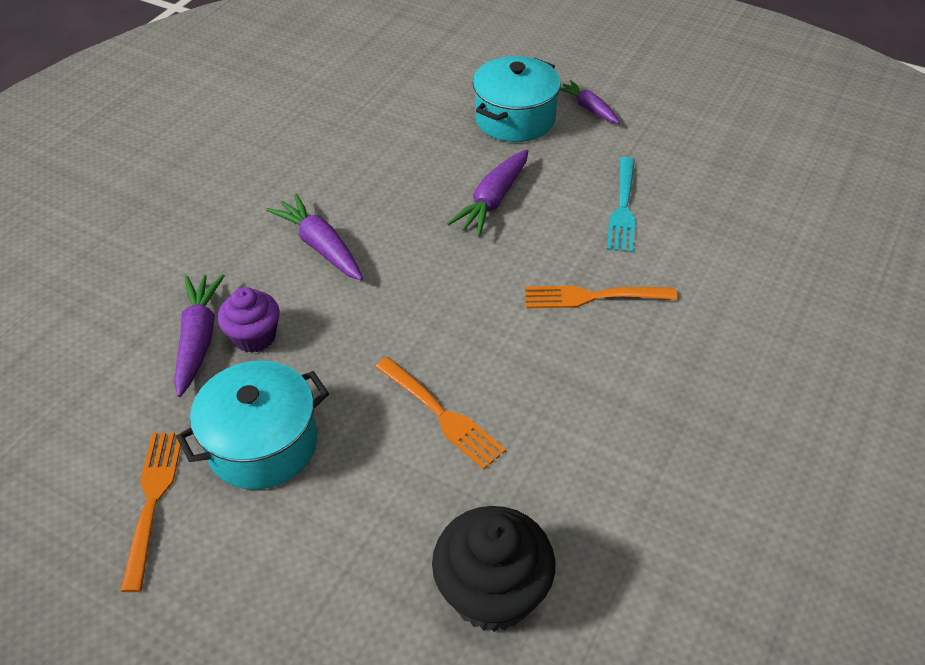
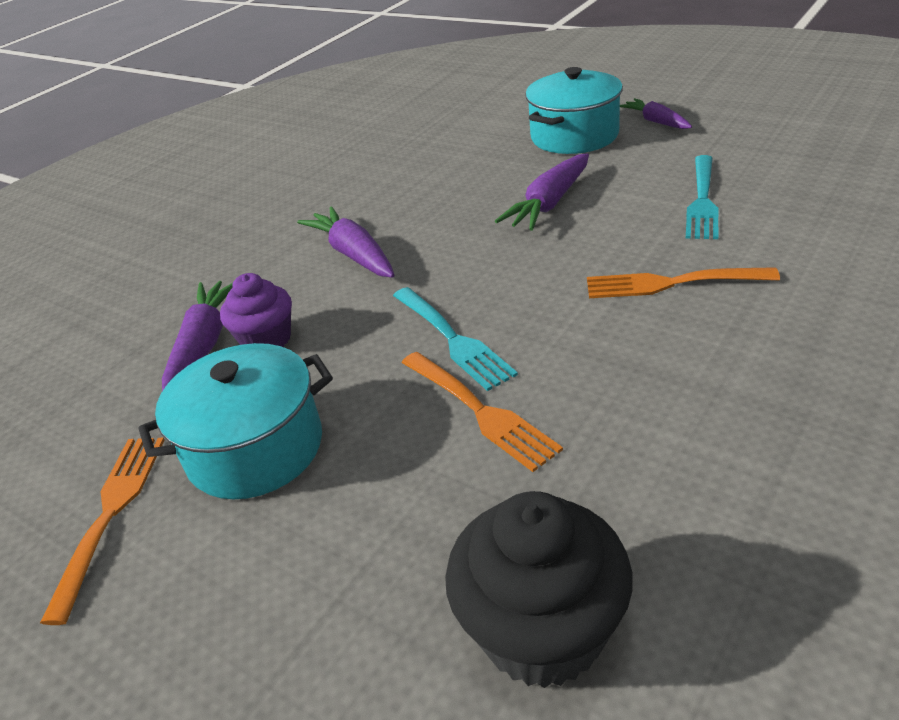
camera: 10 degrees right, 10 degrees down
(415, 344) = (452, 339): none -> turquoise fork

